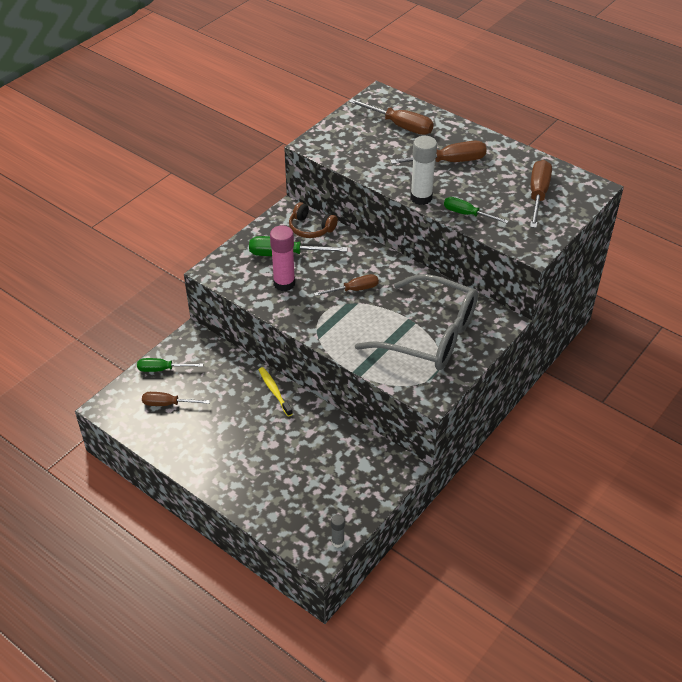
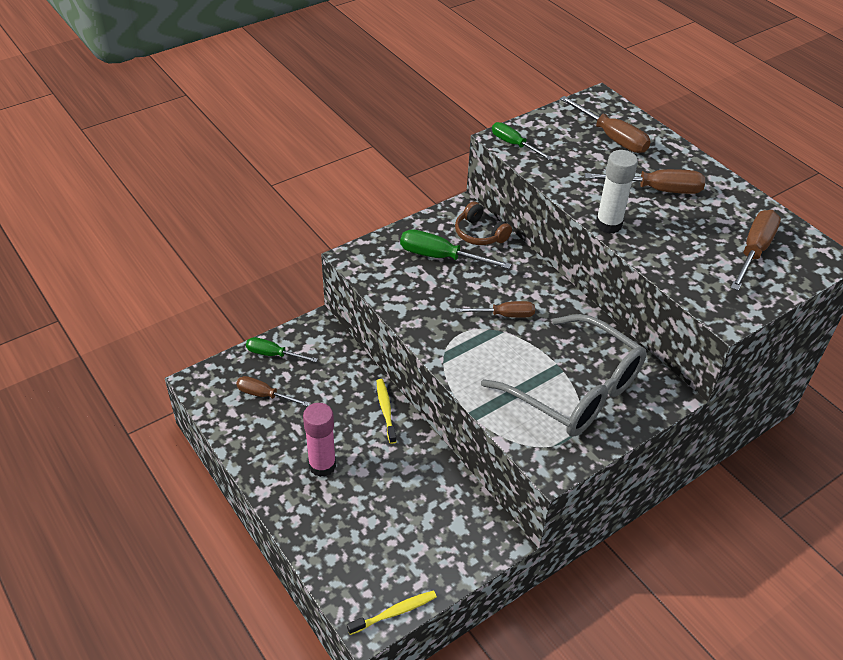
camera: 15 degrees right, 0 degrees up
(284, 283) = (427, 290): pink glue stick -> pink glue stick (322, 465)
(338, 542) = (394, 612): grey glue stick -> yellow toothbrush
(467, 214) = (658, 256): green screwdriver -> green screwdriver (513, 144)

